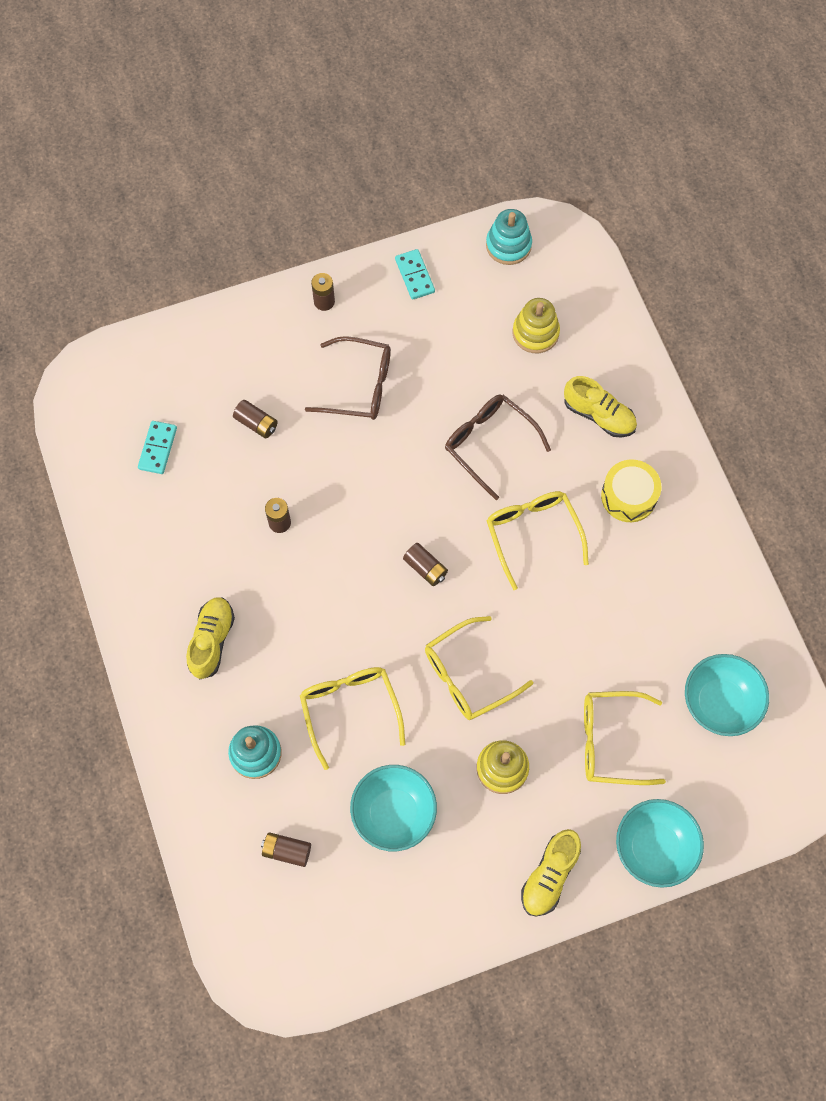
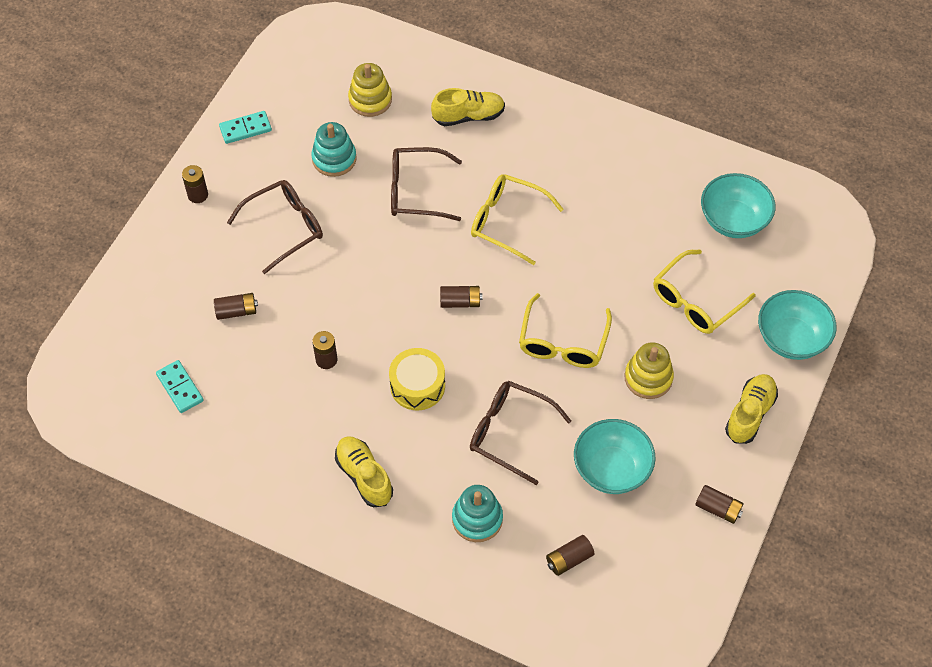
camera: 45 degrees left, 10 degrees down
(350, 709) = (510, 433): yellow glasses -> brown glasses
(414, 276) = (245, 129): turquoise domino -> turquoise domino turned 45 degrees counterclockwise
(439, 925) = (718, 509): none -> brown battery
(508, 245) = (291, 61): turquoise stacking toy -> turquoise stacking toy (334, 159)
(549, 876) = (750, 414): yellow shoe -> yellow shoe turned 135 degrees counterclockwise
(628, 496) = (542, 148): yellow drum -> yellow drum (417, 385)

